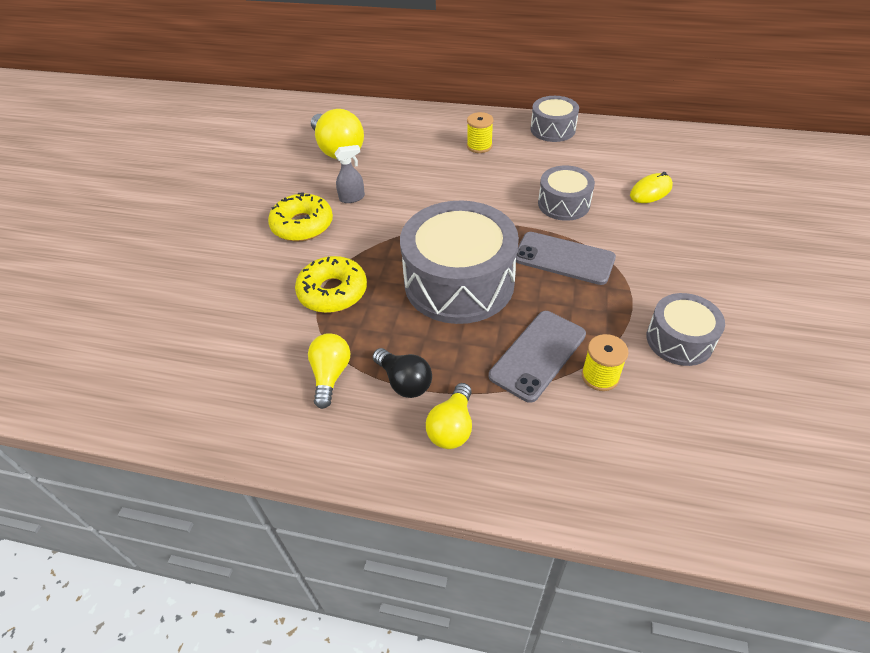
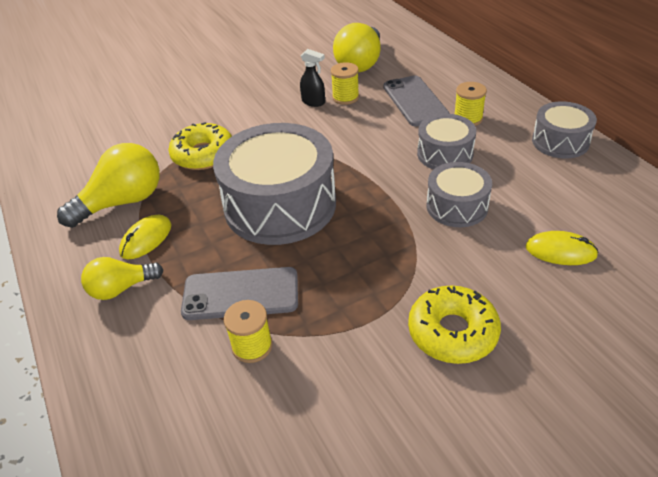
camera: 50 degrees right, 5 degrees down
(302, 225) = (256, 101): yellow donut -> yellow donut (452, 332)
(330, 375) = (122, 202): yellow light bulb -> yellow light bulb, size x1.62
(352, 198) = (313, 102): grey spray bottle -> black spray bottle
(371, 180) = (345, 97): none -> yellow spool
(404, 382) = (146, 239): black light bulb -> yellow mouse
(564, 258) = (380, 246): grey phone -> grey phone (415, 101)
(679, 340) = (355, 380): grey drum -> grey drum (445, 154)

